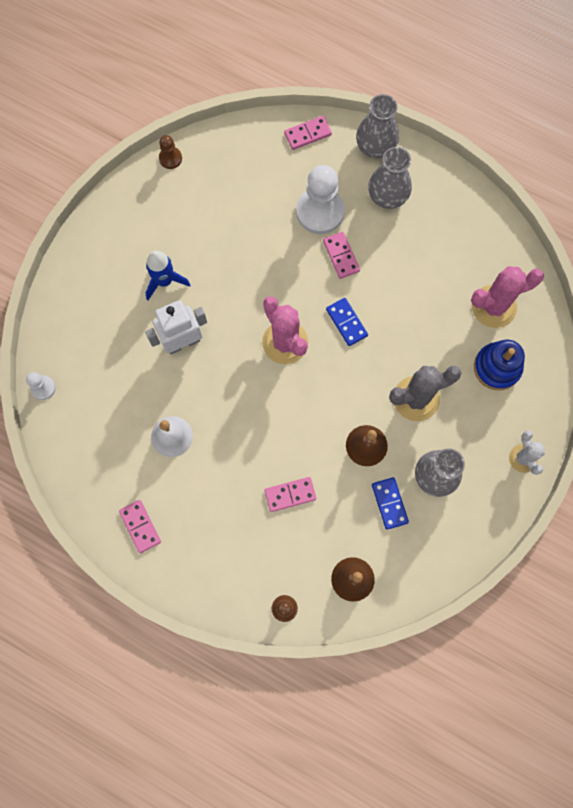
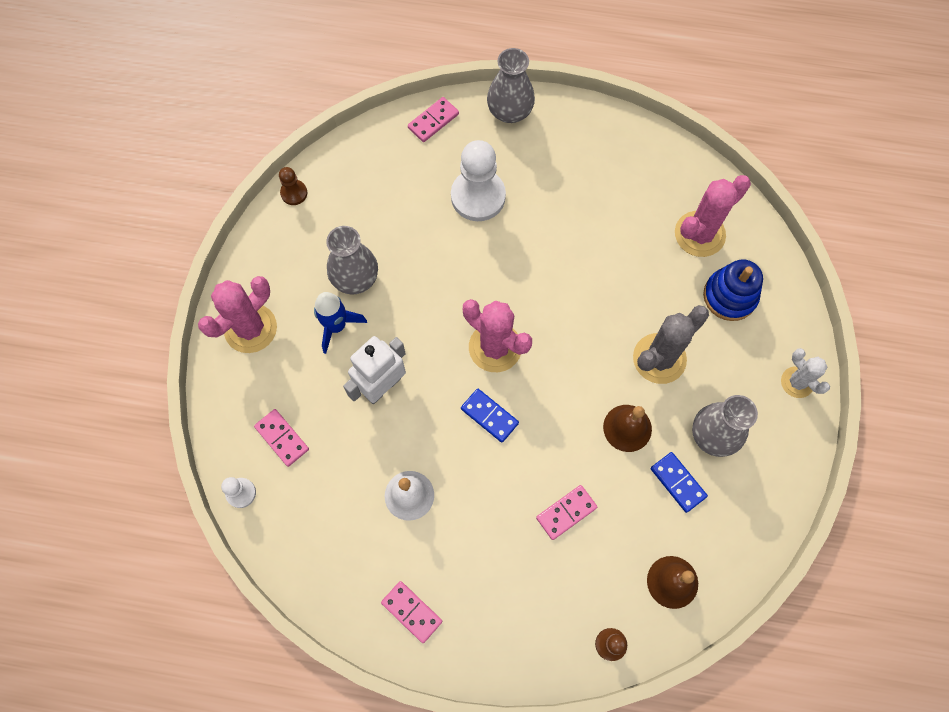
camera: 20 degrees left, 5 degrees down
(96, 259) = (250, 328): none -> pink cactus
(341, 256) = (518, 235): pink domino -> pink domino (282, 438)
(346, 322) = (552, 303): blue domino -> blue domino (489, 416)
(387, 196) = (543, 157): grey vase -> grey vase (355, 278)

